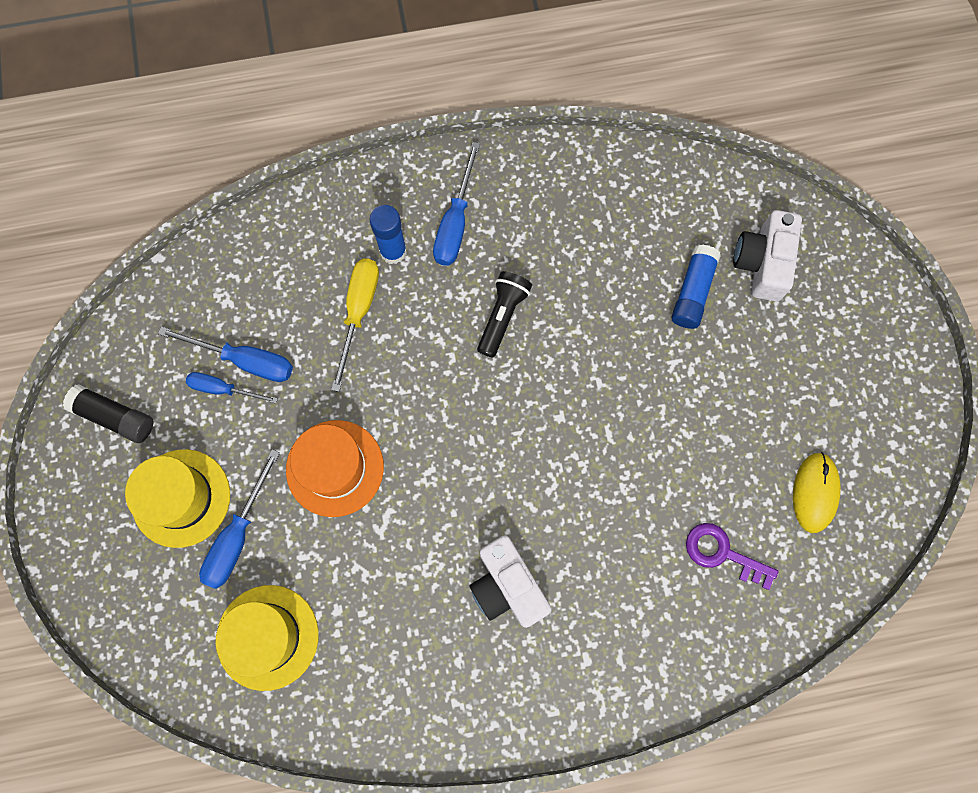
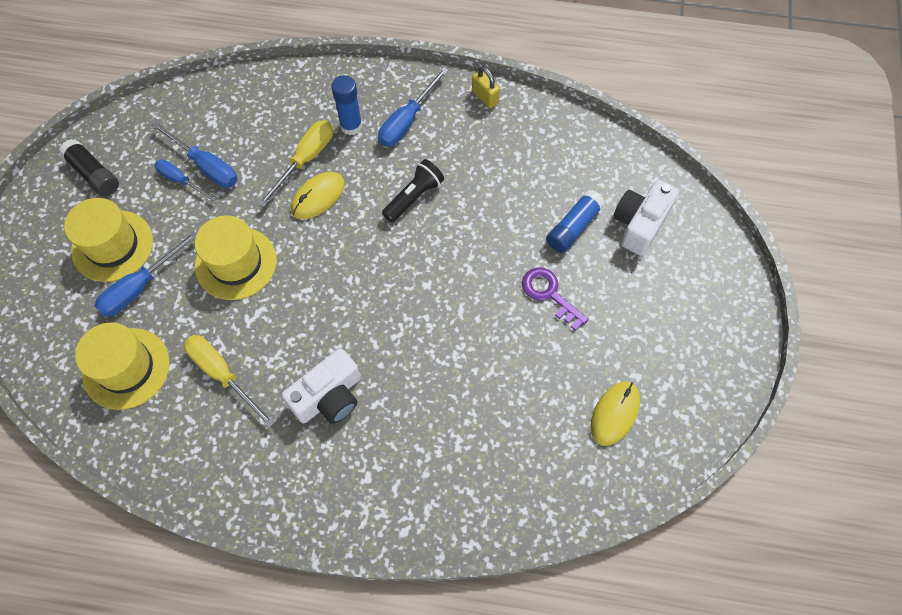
camera: 20 degrees right, 10 degrees down
(335, 468) = (236, 263): orange hat -> yellow hat
(379, 604) = (222, 374): none -> yellow screwdriver
(393, 354) = (318, 197): none -> yellow mouse
(507, 586) = (329, 397): white camera -> white camera turned 120 degrees counterclockwise
(532, 162) = (485, 97): none -> yellow padlock
(723, 553) = (516, 434): purple key -> purple key (550, 294)

